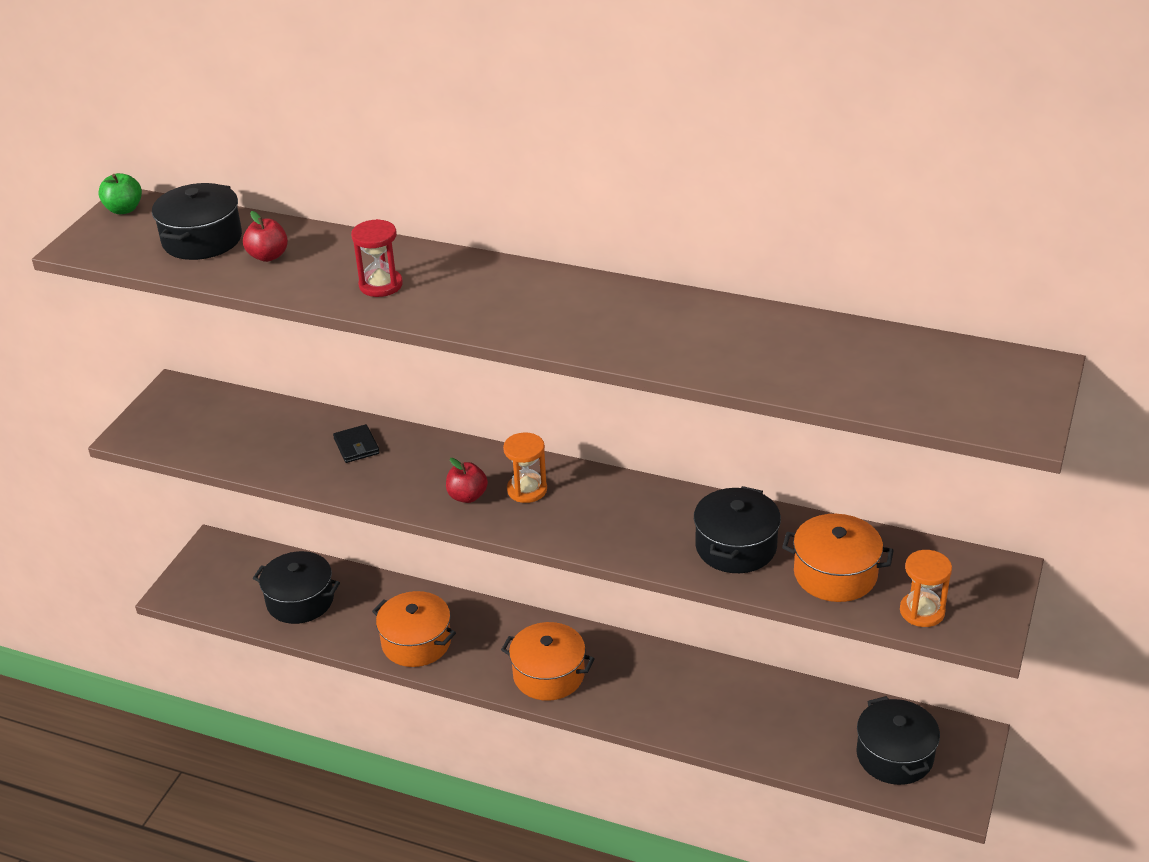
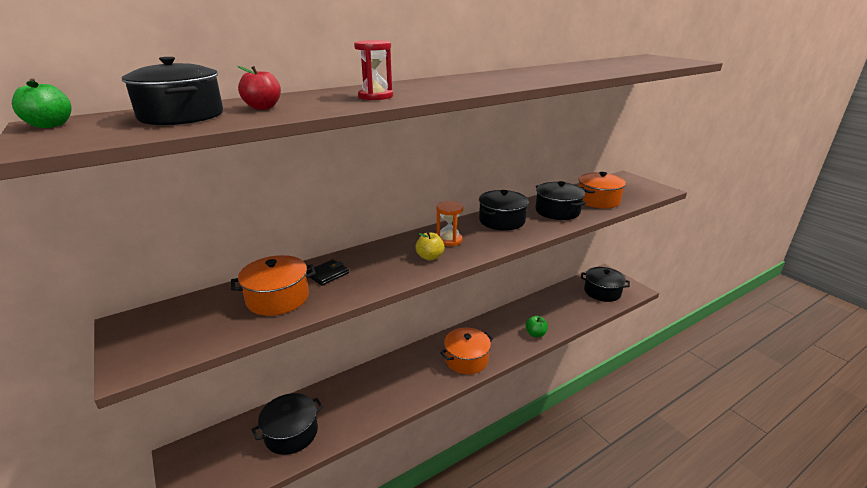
camera: 55 degrees left, 10 degrees down
(356, 446) = (328, 274): black wallet -> black wallet turned 60 degrees counterclockwise
(416, 642) = (389, 397): orange pot -> orange pot (278, 298)
(467, 496) = (430, 257): red apple -> yellow apple
(637, 508) = (502, 221): none -> black pot
(679, 720) = (535, 334): none -> green apple
(922, 611) = (638, 194): orange hourglass -> none

